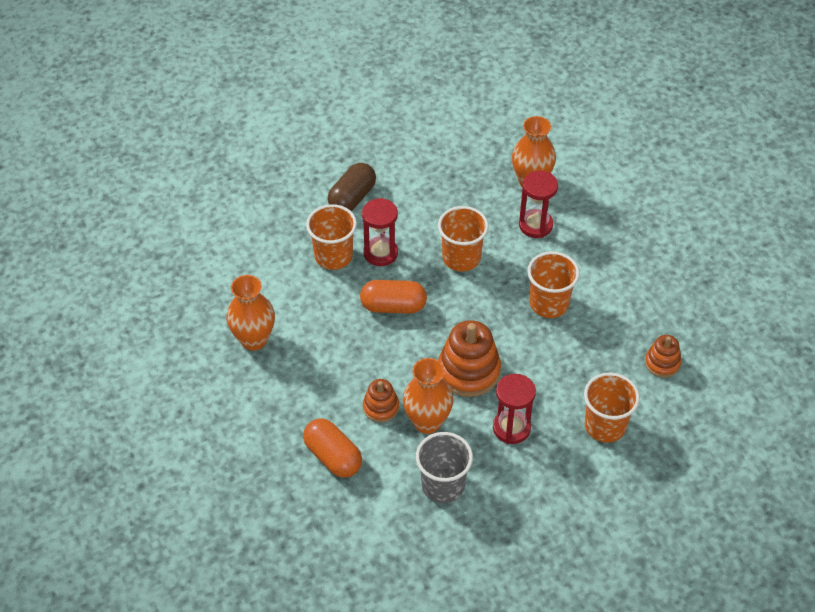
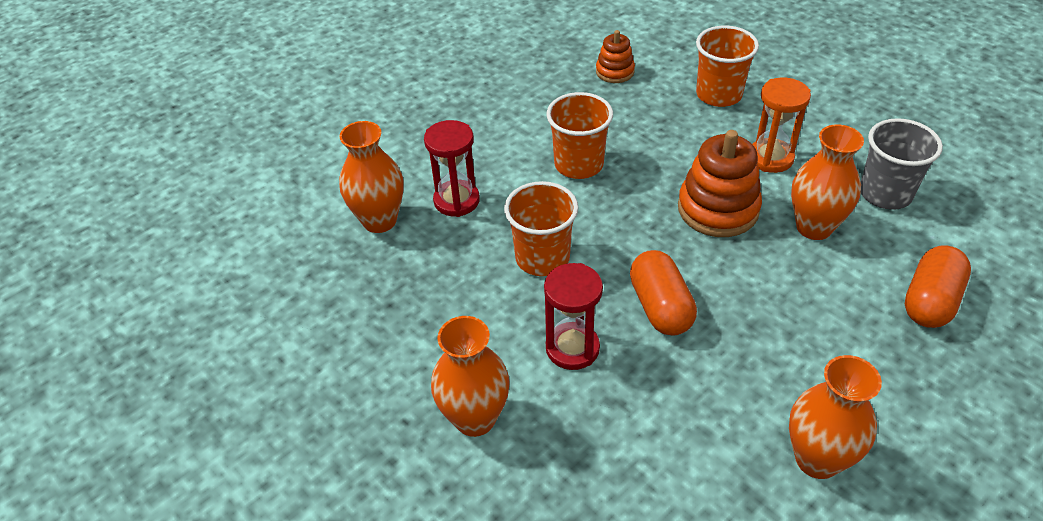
camera: 105 degrees left, 5 degrees down
(333, 256) = (604, 406): orange cup -> none
(352, 198) = (475, 418): brown capsule -> orange vase
(381, 407) = (825, 275): orange stacking toy -> none
(511, 428) = (770, 158): red hourglass -> orange hourglass

